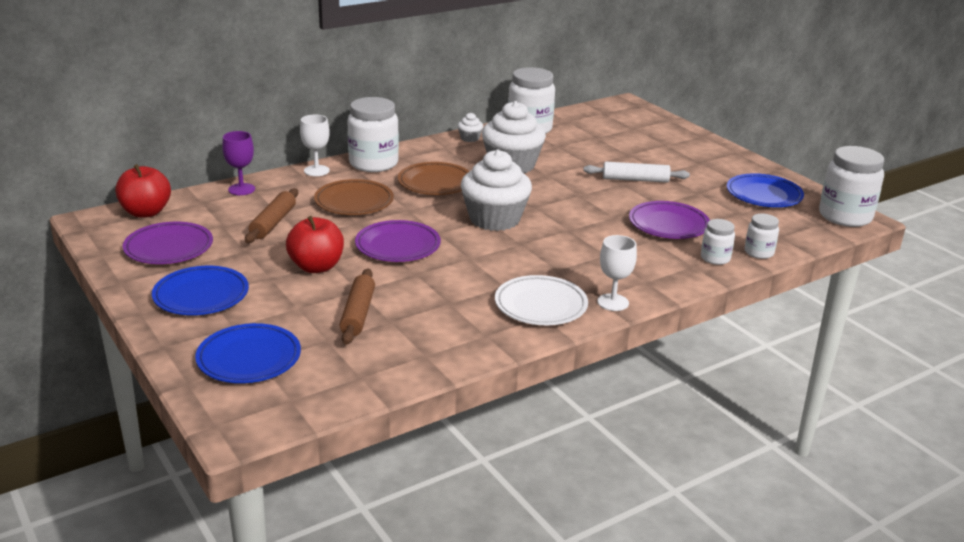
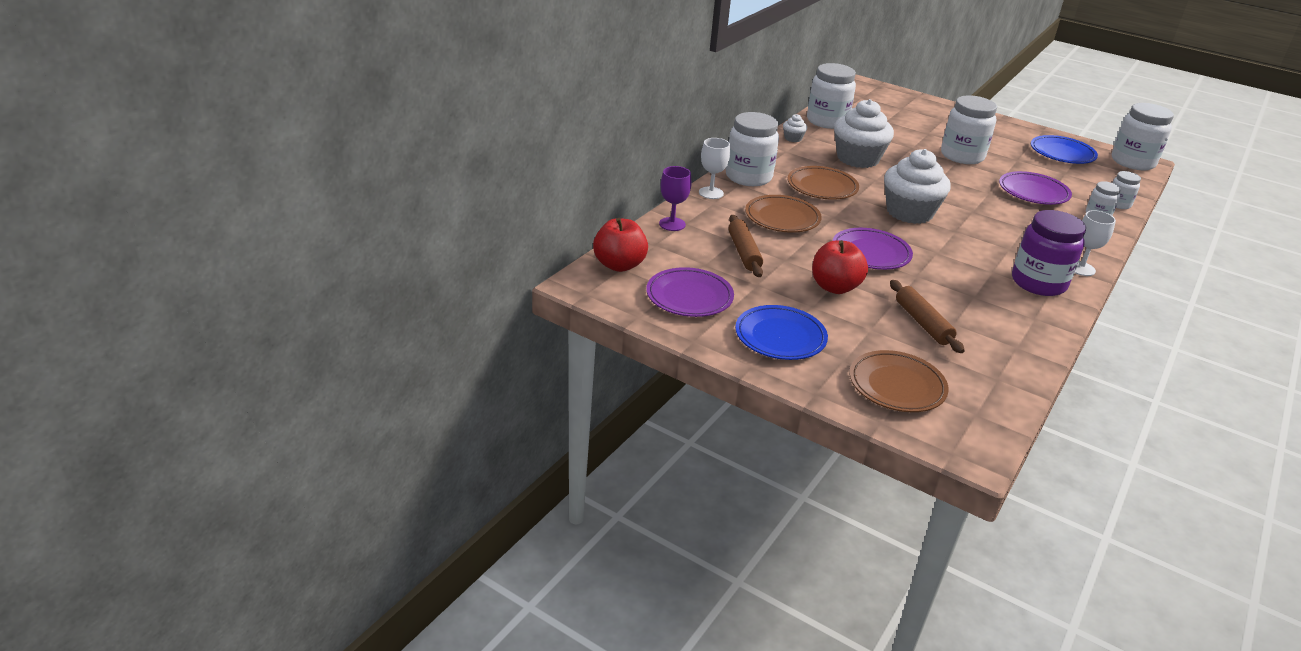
camera: 25 degrees left, 5 degrees up
(249, 358) = (897, 386): blue plate -> brown plate
(540, 305) = (1038, 283): white plate -> purple jar
(635, 180) = (962, 156): white rolling pin -> white jar

